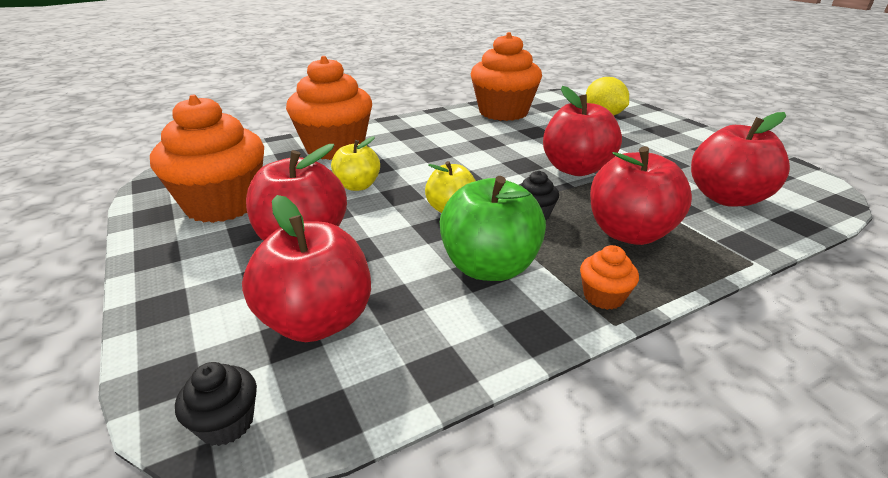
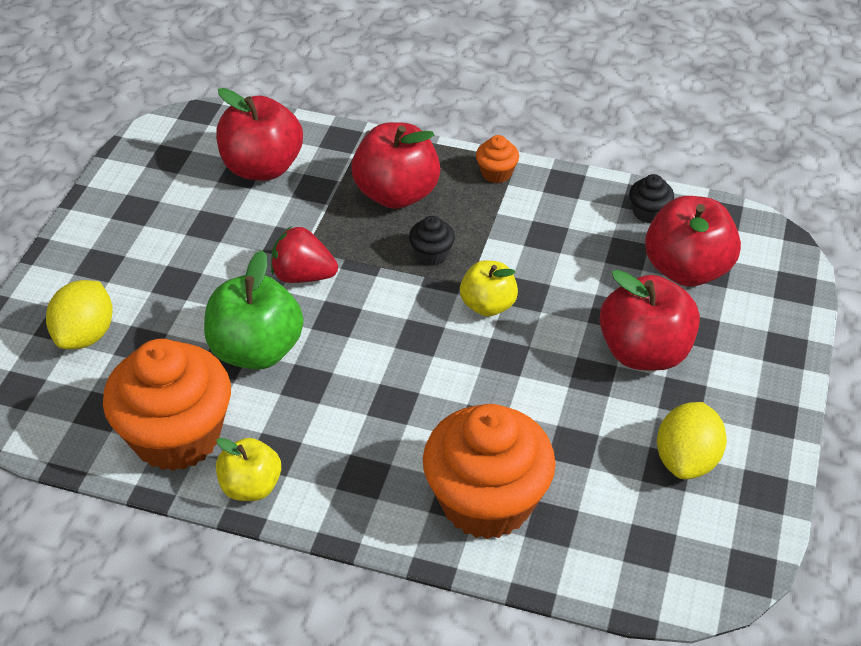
camera: 135 degrees left, 15 degrees up
(223, 204) = (686, 459): orange cupcake -> yellow lemon
(226, 423) = (772, 241): black cupcake -> black cupcake (648, 212)
(357, 186) = (533, 398): yellow apple -> yellow apple (251, 486)
(489, 267) = (534, 235): green apple -> green apple (256, 350)
(576, 169) = (303, 275): red apple -> red strawberry

